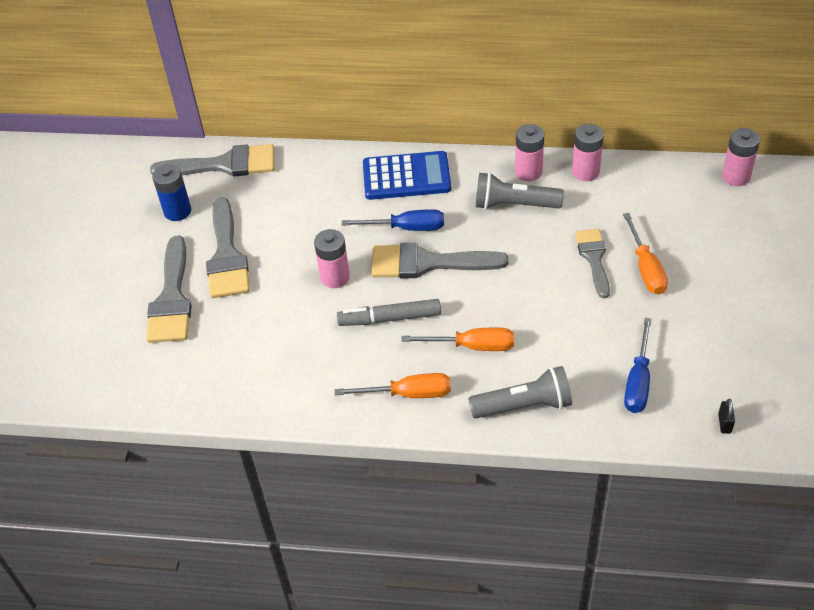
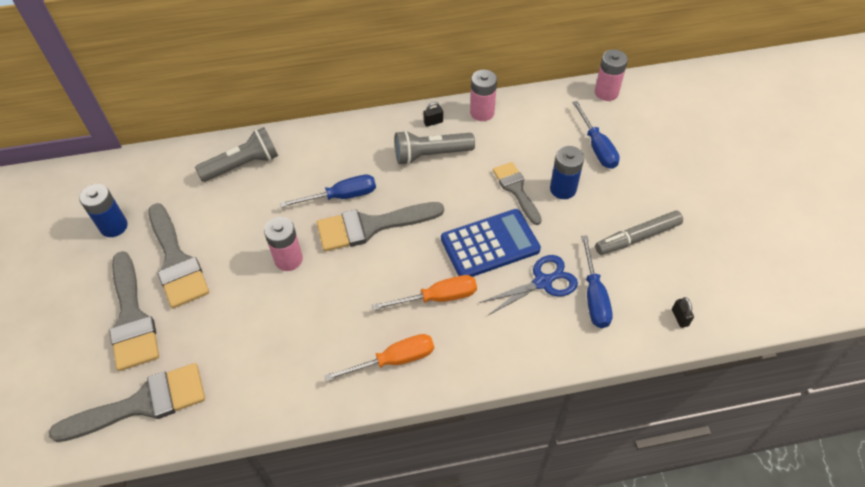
camera: 20 degrees left, 5 degrees up
(224, 164) = (148, 170): grey brush -> grey brush (142, 404)
(389, 318) = (353, 288): grey marker -> grey marker (637, 237)
(406, 177) = (326, 148): blue calculator -> blue calculator (490, 244)
(524, 405) = (504, 345): grey flashlight -> grey flashlight (243, 165)
(528, 172) = (433, 122): pink battery -> black padlock
(587, 356) = (542, 282): none -> blue scissors
(646, 268) = (563, 189): orange screwdriver -> blue battery
(701, 232) = (597, 147): none -> blue screwdriver

